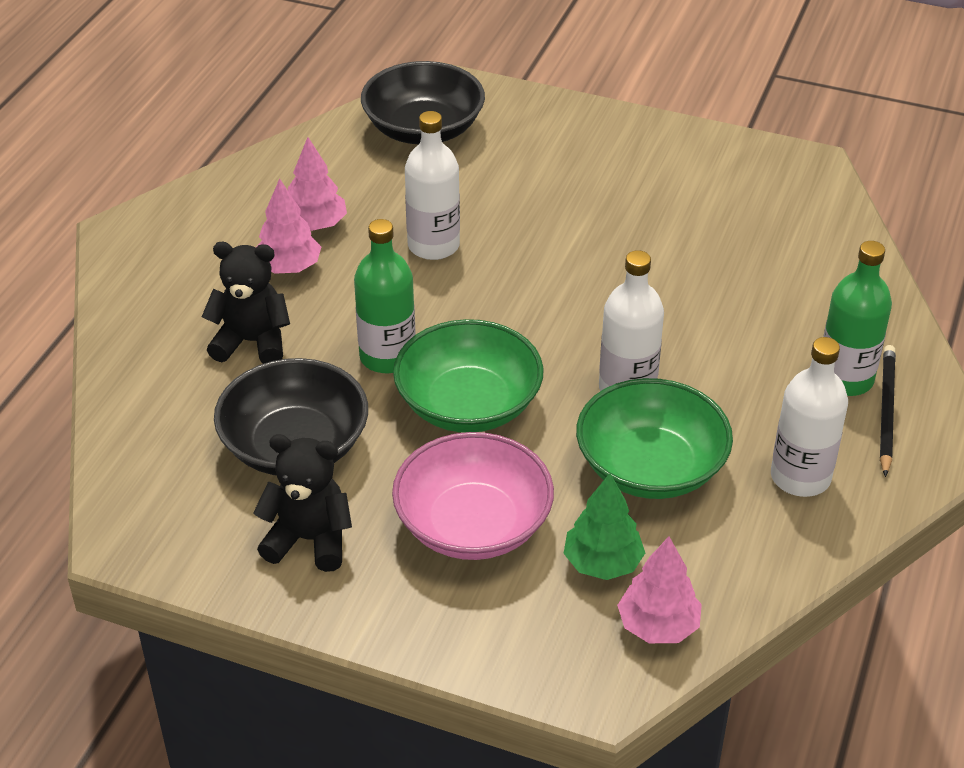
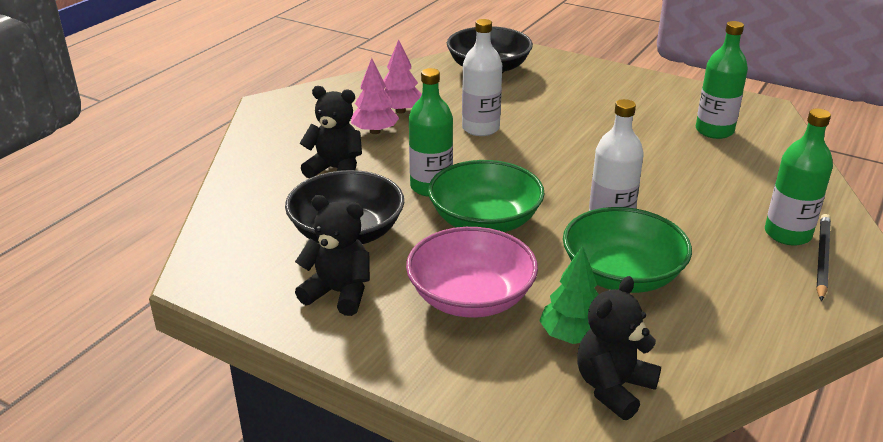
camera: 10 degrees right, 10 degrees down
(658, 626) = (613, 388): pink tree -> black teddy bear
(746, 215) = (714, 131): none -> green bottle
(800, 477) = (747, 295): white bottle -> none

